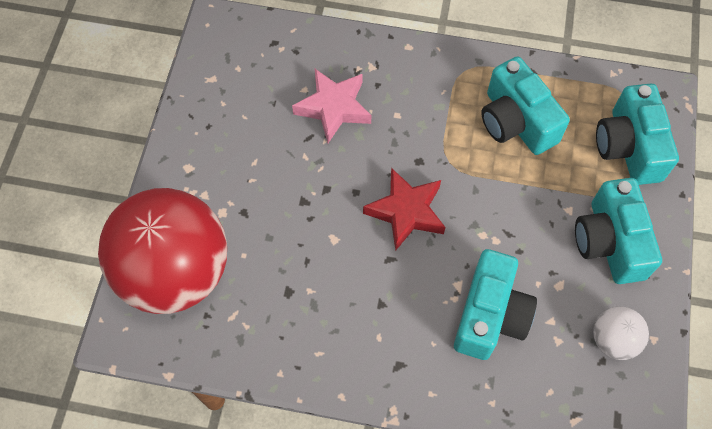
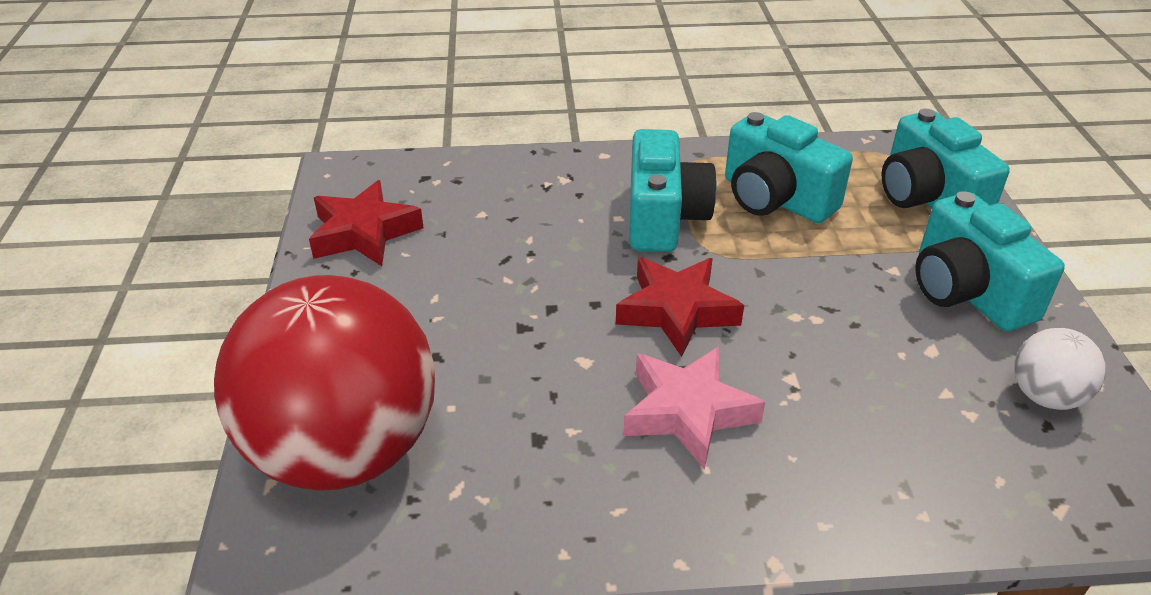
camera: 15 degrees left, 25 degrees down
(221, 90) = (364, 233): none -> red star
(333, 108) = (529, 224): pink star -> pink star (688, 412)
(490, 315) = (857, 404): turquoise camera -> turquoise camera (663, 217)

